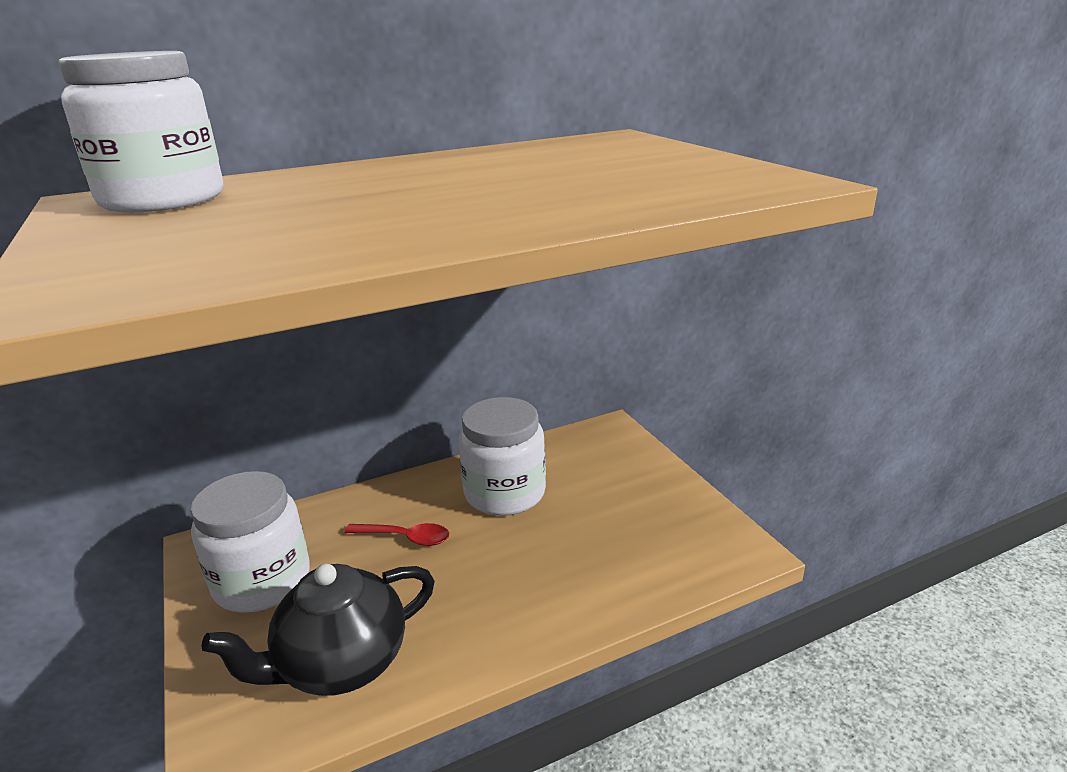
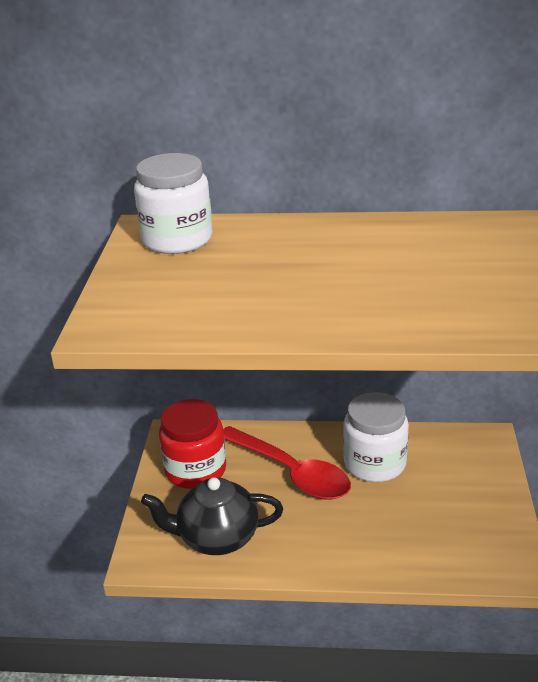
camera: 30 degrees right, 5 degrees up
(262, 581) = (195, 470): white jar -> red jar
(405, 538) = (291, 472): red spoon -> red spoon, size x2.12

